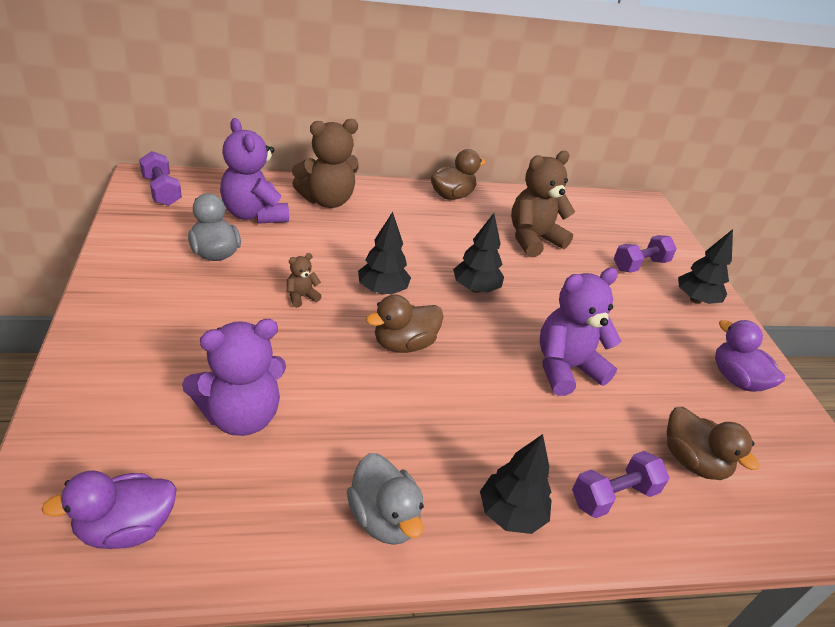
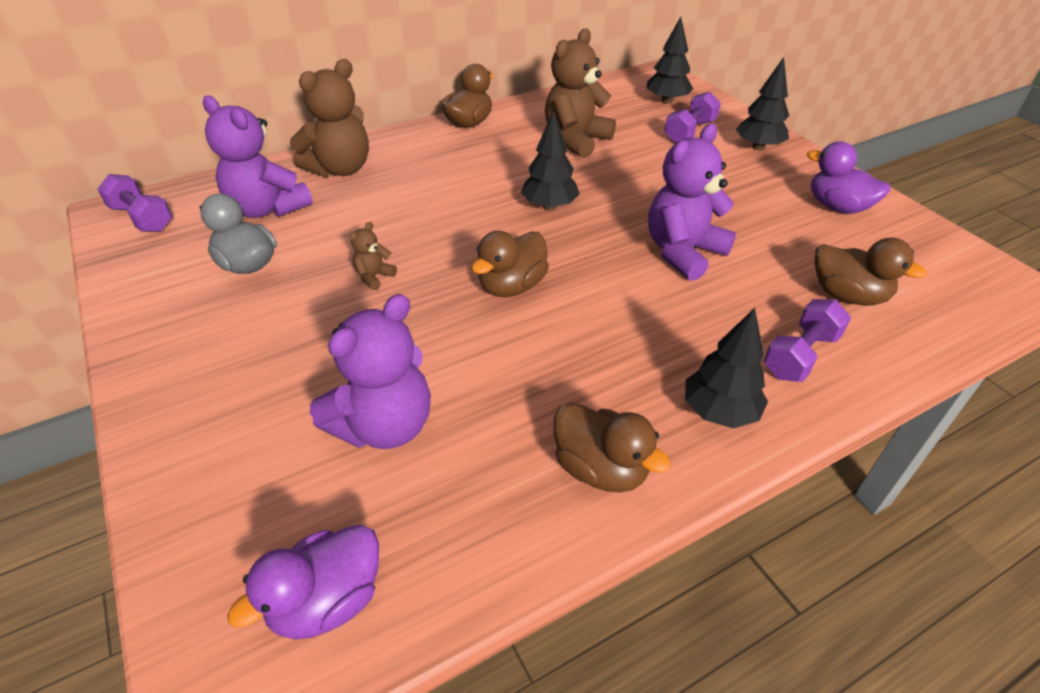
camera: 15 degrees left, 5 degrees up
(382, 290) = (456, 240): black tree -> black tree (666, 101)
(383, 518) = (600, 468): grey duck -> brown duck

